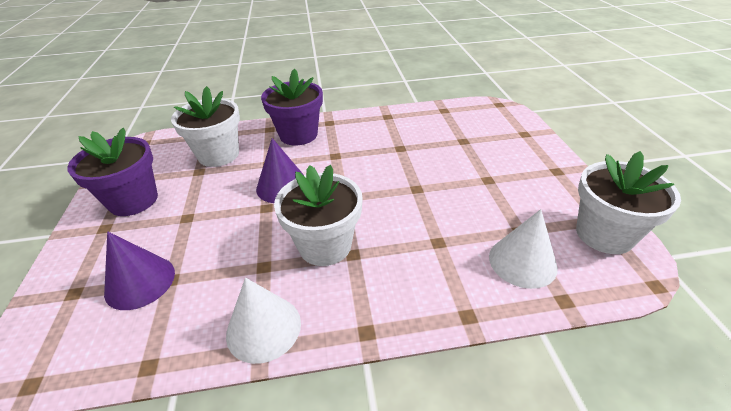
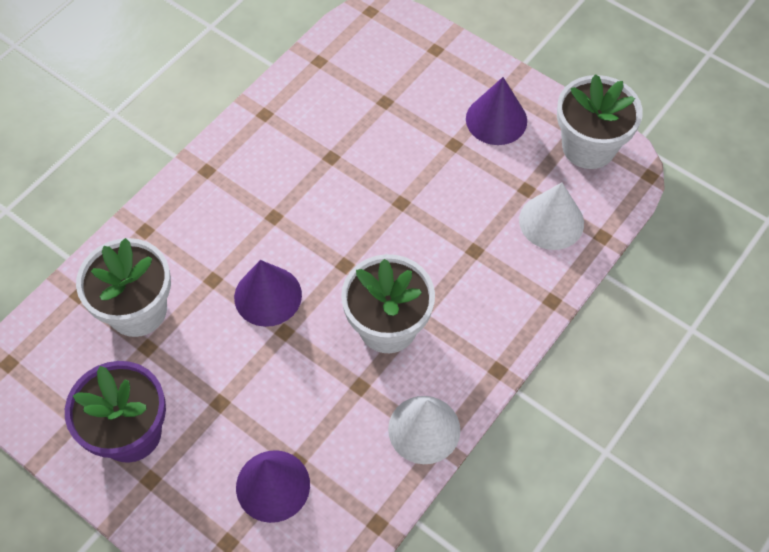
camera: 45 degrees left, 20 degrees up
(298, 135) = (194, 215): purple flower pot -> none
(534, 182) = (496, 120): none -> purple cone

